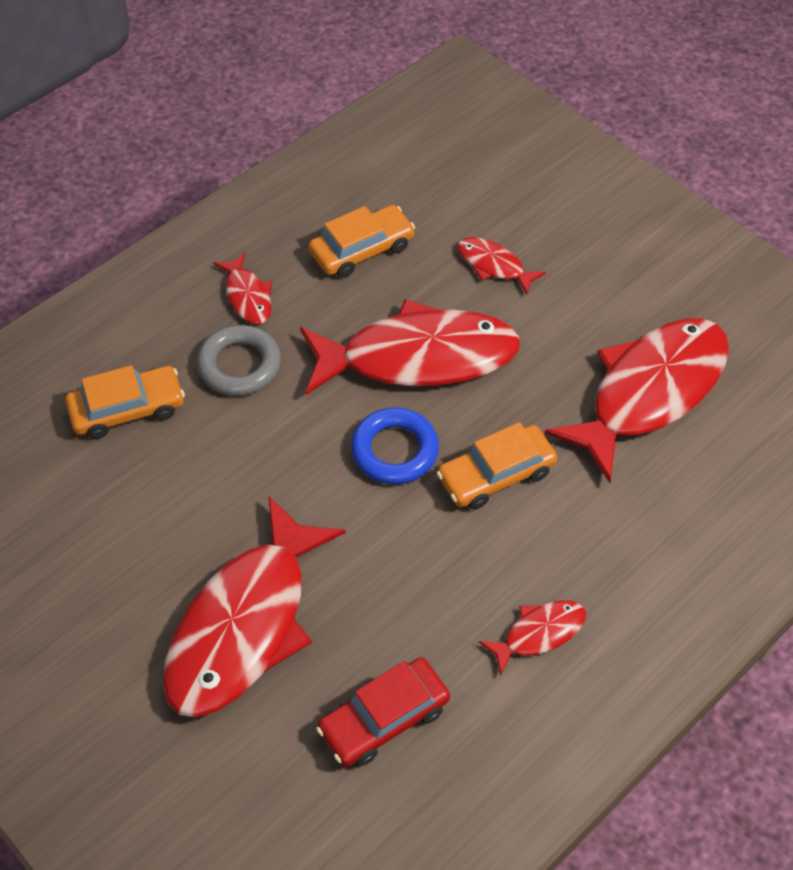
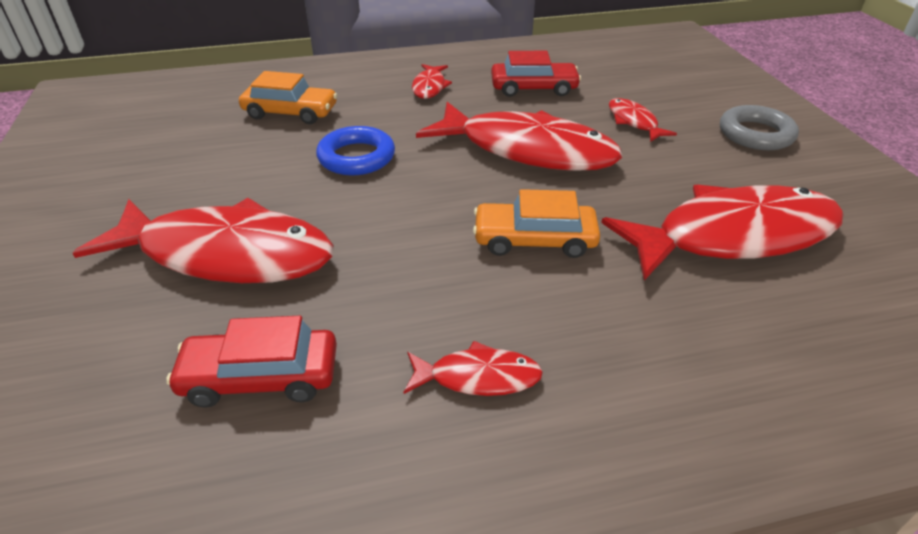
camera: 30 degrees right, 15 degrees down
(239, 365) = (388, 115): grey ring -> grey ring (755, 134)
(245, 624) = (227, 254): red fish -> red fish turned 135 degrees counterclockwise
(362, 250) = (533, 88): orange car -> red car
(394, 450) = (458, 194): blue ring -> blue ring (356, 157)

